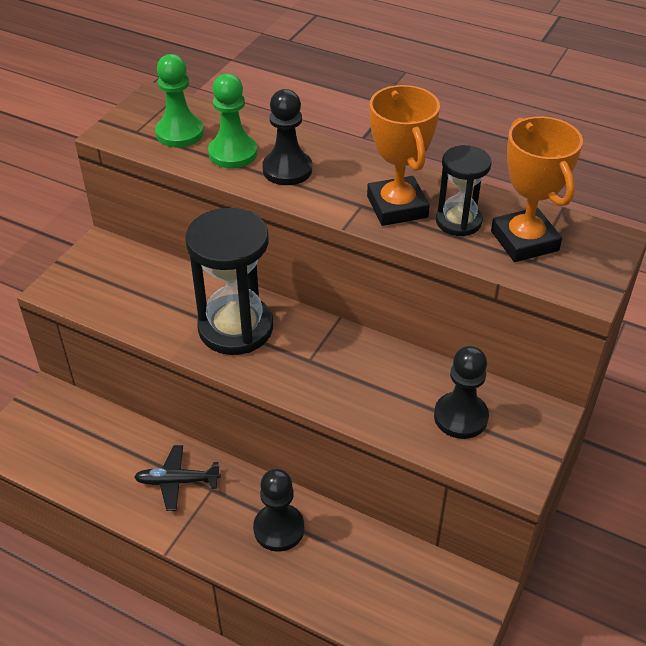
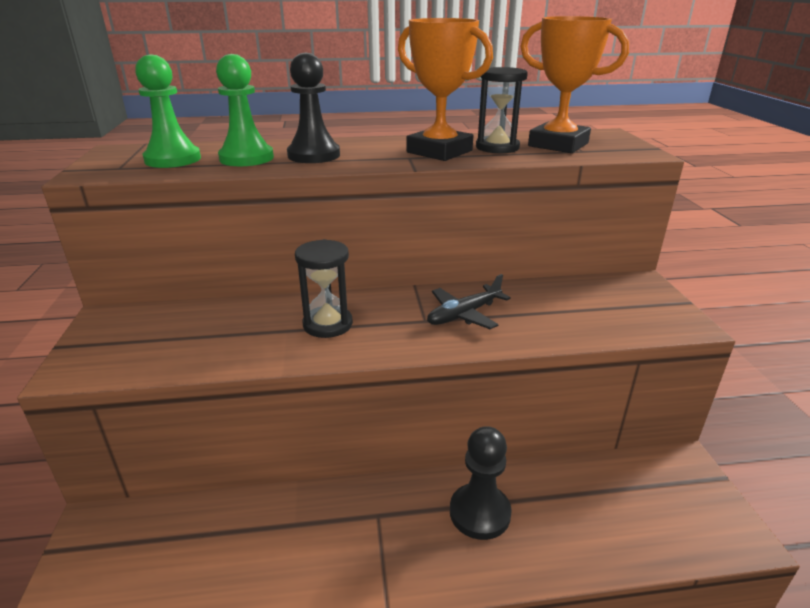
camera: 35 degrees left, 15 degrees down
(177, 481) = (334, 529): black plane -> black plane (464, 314)
(235, 328) = (328, 324): black hourglass -> black hourglass, size x0.57
(460, 417) = (592, 306): black pawn -> none

